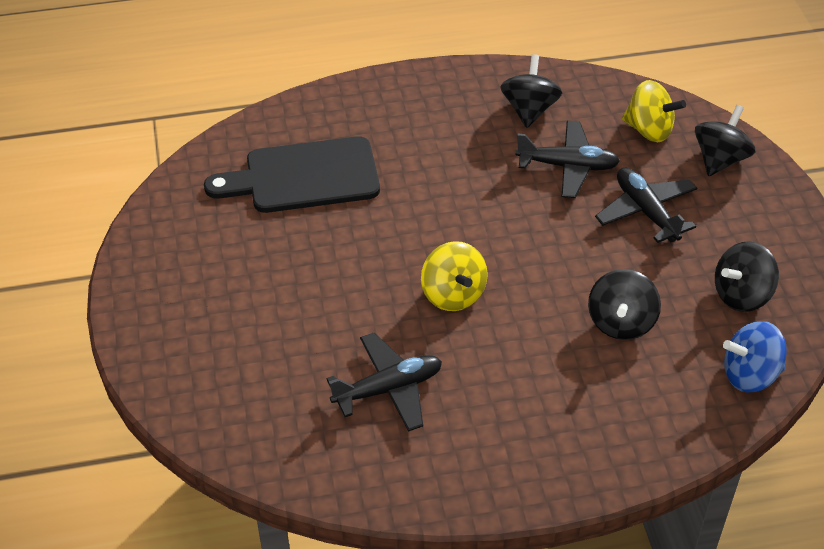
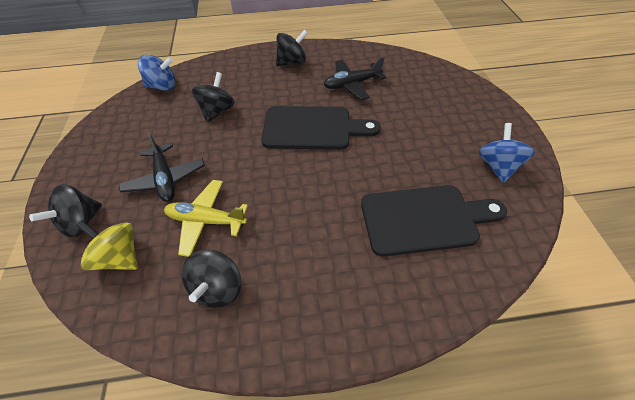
camera: 175 degrees left, 5 degrees up
(186, 243) = (497, 166): none -> blue spinning top
(453, 294) = (312, 128): yellow spinning top -> black cutting board
(567, 166) = (206, 221): black plane -> yellow plane
(741, 295) = (139, 123): black spinning top -> black spinning top (292, 62)

